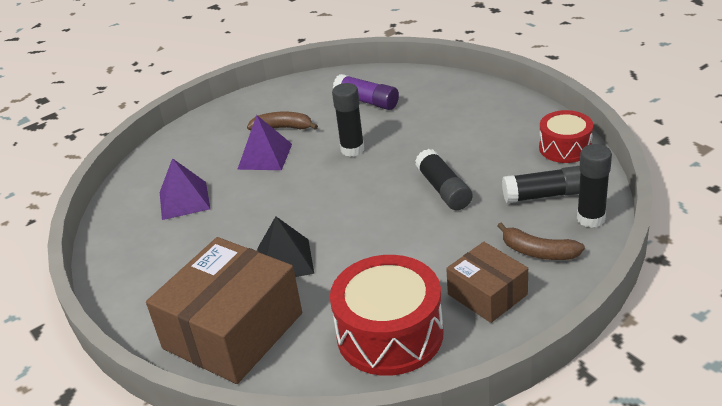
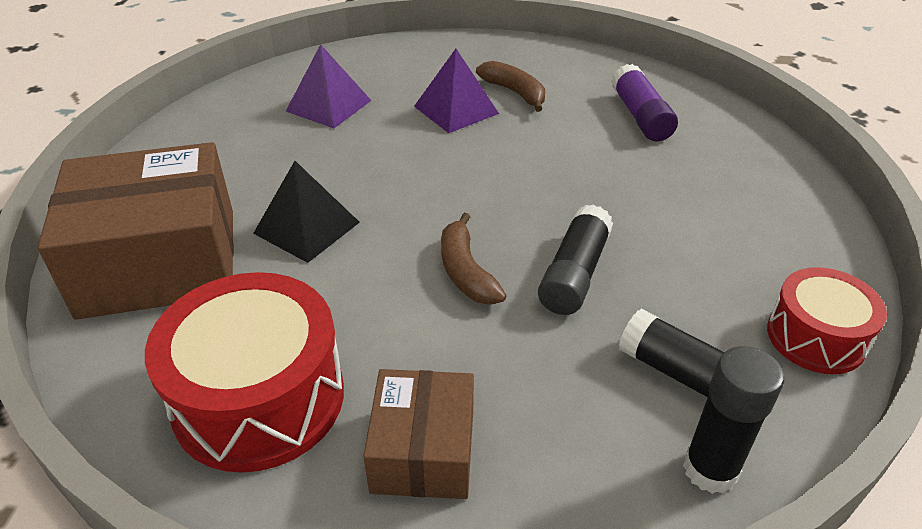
camera: 40 degrees right, 5 degrees up
(352, 149) = (546, 158): black glue stick -> none
(538, 252) = (567, 452): brown banana -> brown banana (466, 271)

